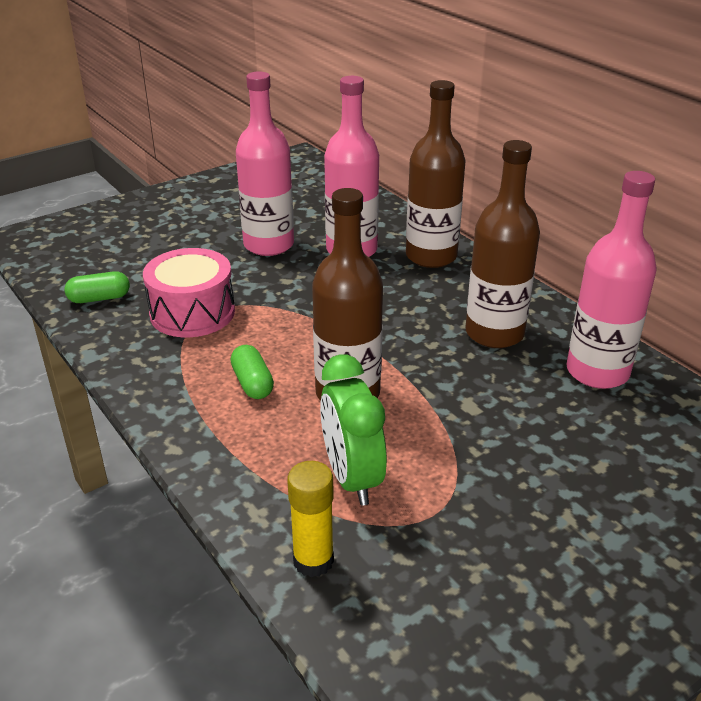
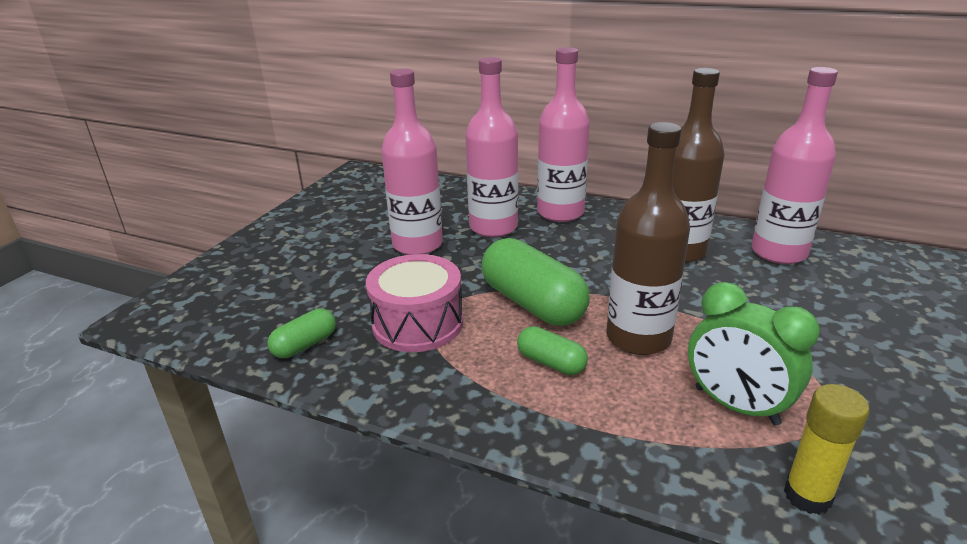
camera: 30 degrees left, 5 degrees down
(299, 331) = (533, 303): none -> green capsule
(431, 256) = (560, 213): brown bottle -> pink bottle

